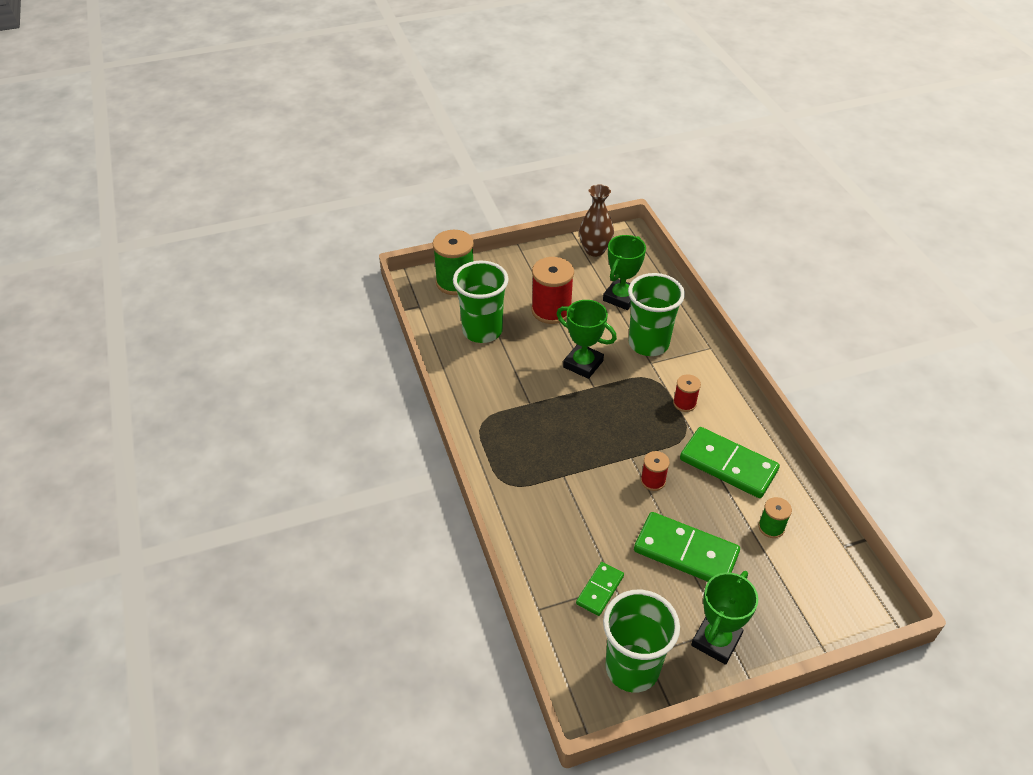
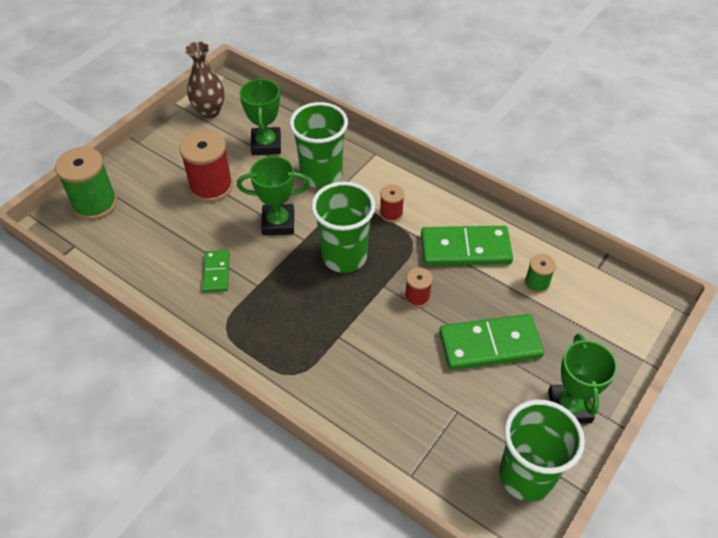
camera: 35 degrees left, 5 degrees up
(482, 331) = (159, 238): green cup -> green cup (344, 257)
(600, 590) = (448, 423): green domino -> green domino (216, 272)

